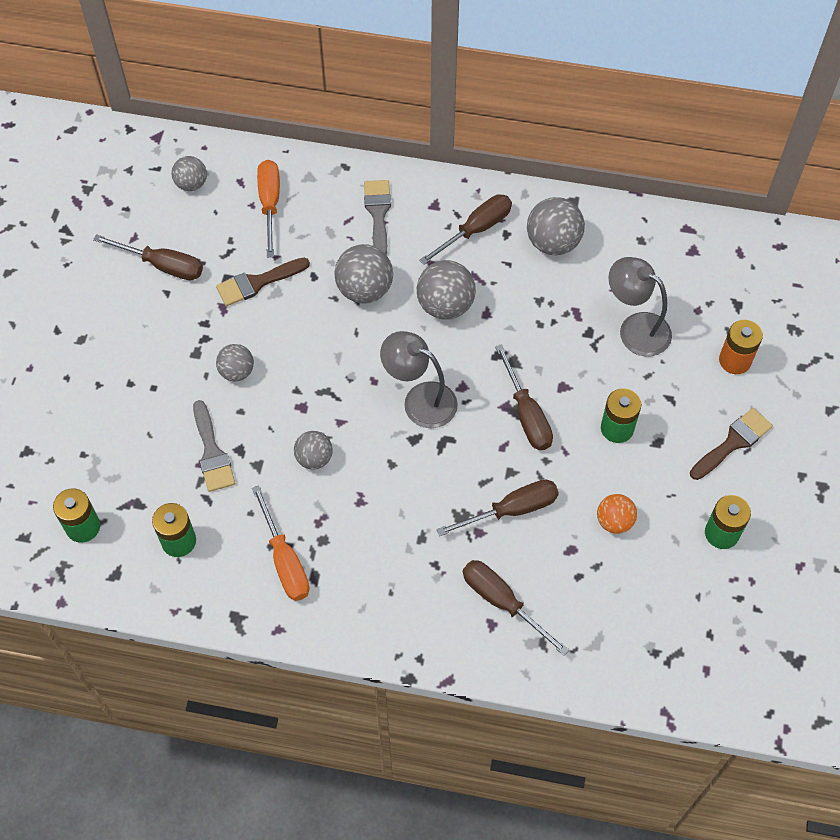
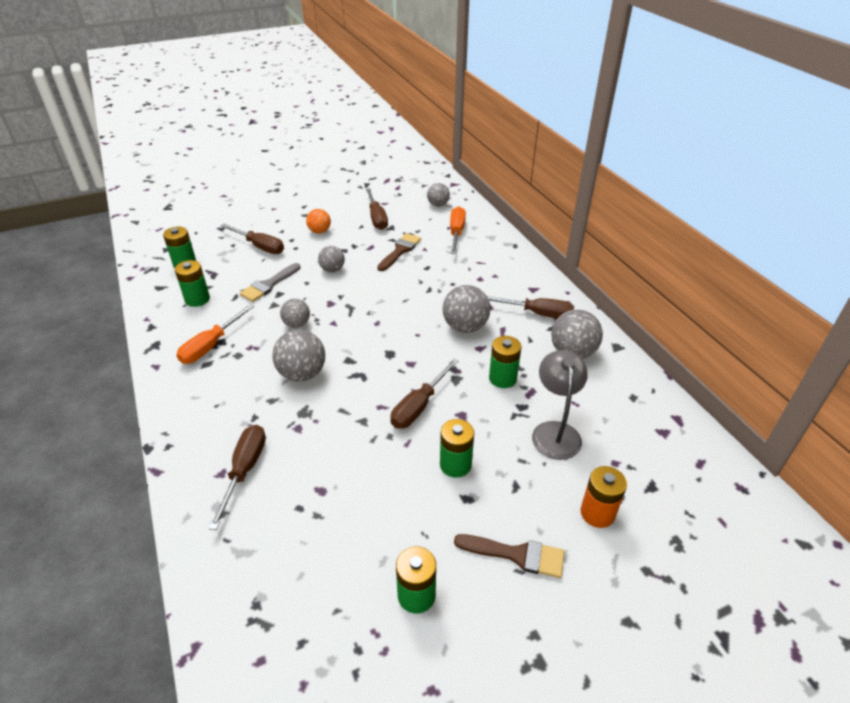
camera: 55 degrees right, 20 degrees down
(257, 282) = (400, 251): brown brush -> brown brush turned 90 degrees clockwise
(270, 204) = (456, 232): orange screwdriver -> orange screwdriver turned 45 degrees counterclockwise
(364, 289) = (439, 289): grey ball -> grey ball (302, 374)
(378, 214) = (498, 271): grey brush -> none
(420, 400) = (381, 349): grey lamp -> none
(511, 510) = (330, 437): brown screwdriver -> brown screwdriver (260, 246)
(542, 323) = (502, 378): none -> green battery
(614, 521) = (368, 506): orange ball -> orange ball (319, 231)

